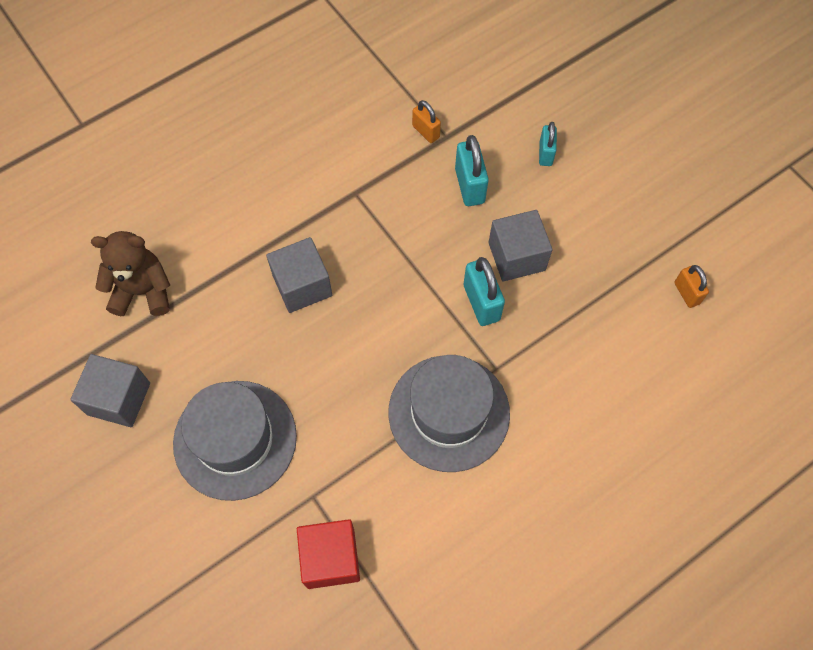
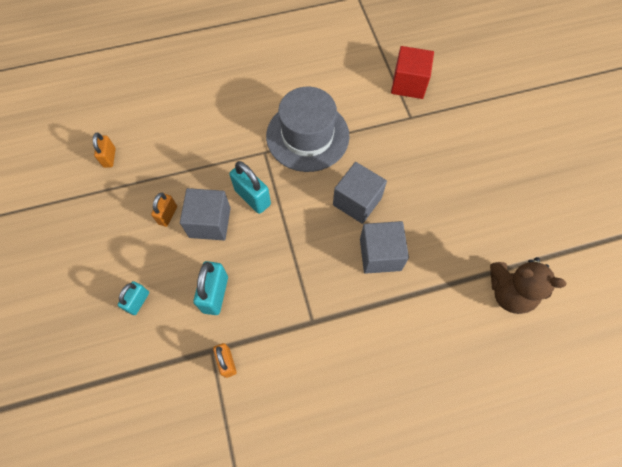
camera: 160 degrees left, 0 degrees up
(119, 399) = (533, 215): grey cube -> grey cube (357, 201)
(235, 439) = (454, 163): grey hat -> none
(481, 302) = (252, 197): turquoise padlock -> turquoise padlock turned 45 degrees counterclockwise
(570, 248) = (168, 215): none -> orange padlock

